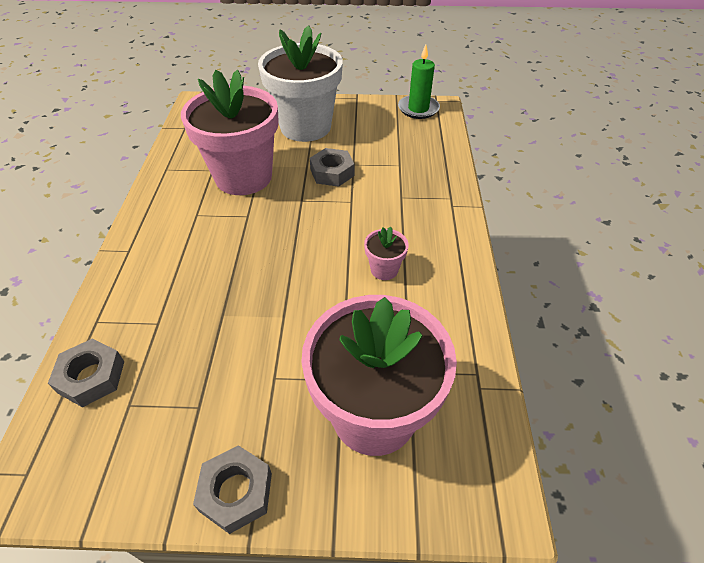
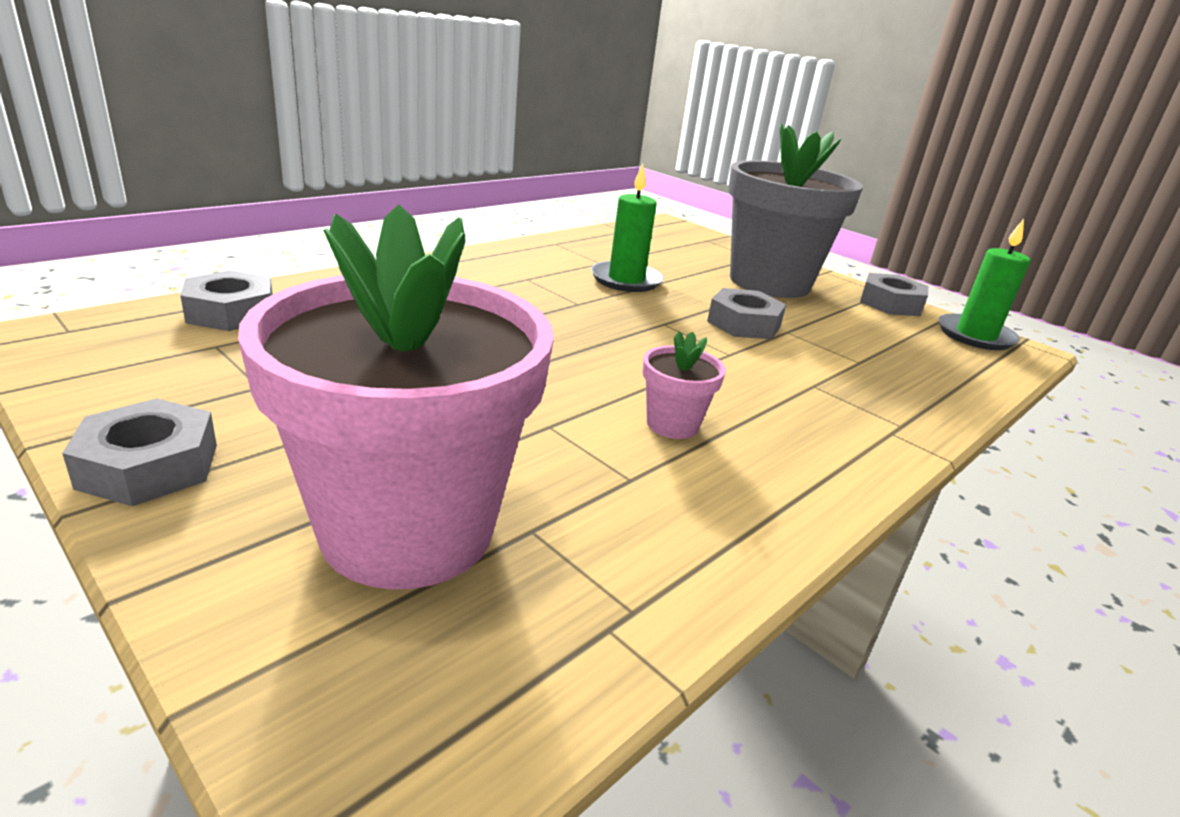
camera: 40 degrees right, 20 degrees down
(243, 177) = (626, 280): pink flower pot -> green candle
(305, 127) = (769, 283): white flower pot -> grey flower pot
(368, 106) = (890, 304): none -> grey nut

